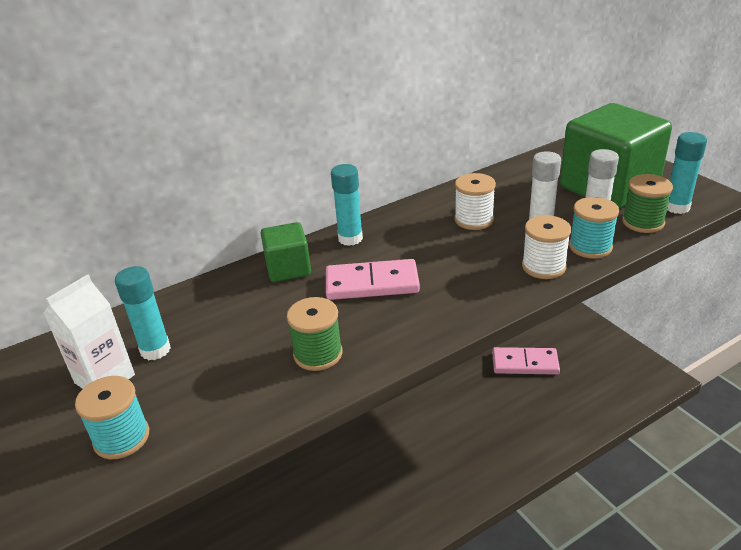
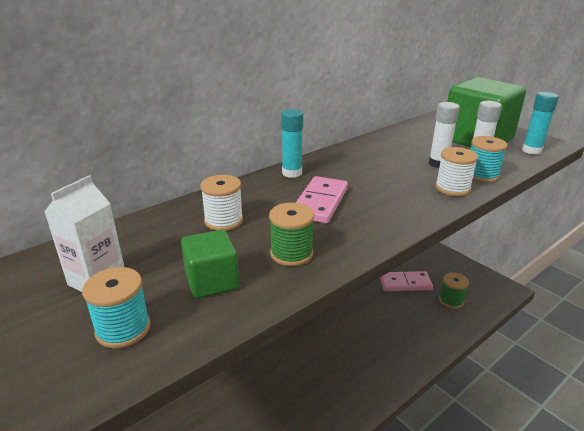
camera: 10 degrees left, 5 degrees down
(155, 350) = (142, 256): turquoise glue stick -> none
(288, 268) = (246, 194): green cube -> green cube (212, 281)
(372, 284) = (320, 202): pink domino -> pink domino turned 60 degrees counterclockwise
(474, 220) = (385, 160): white spool -> white spool (223, 221)
(643, 222) = (512, 160): green spool -> green spool (451, 300)

